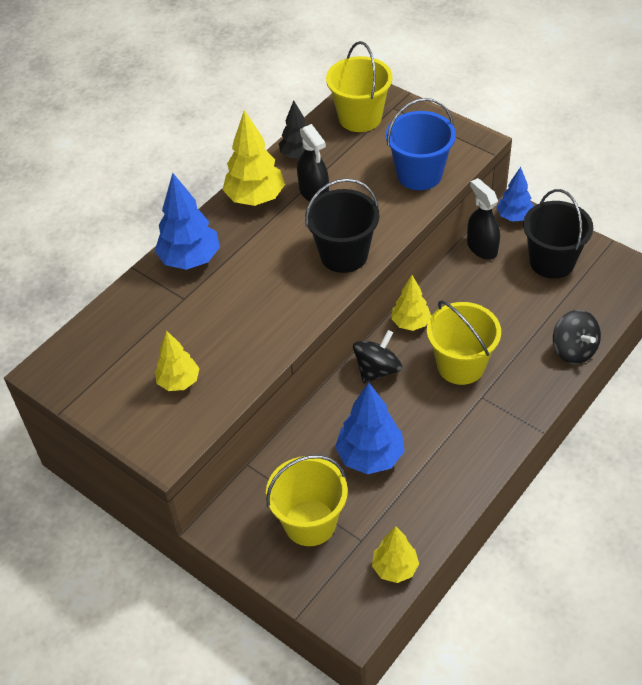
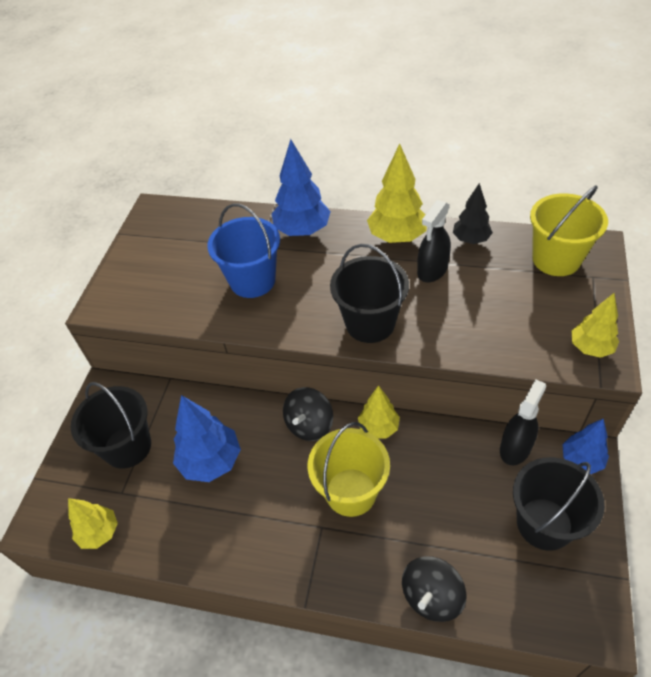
camera: 65 degrees right, 0 degrees up
(179, 382) = (173, 282): yellow tree -> yellow tree (590, 348)
(310, 522) = (127, 447): yellow bucket -> black bucket
(377, 370) = (309, 425): black spinning top -> black spinning top turned 105 degrees clockwise
(419, 174) = (517, 335): blue bucket -> blue bucket (252, 281)

